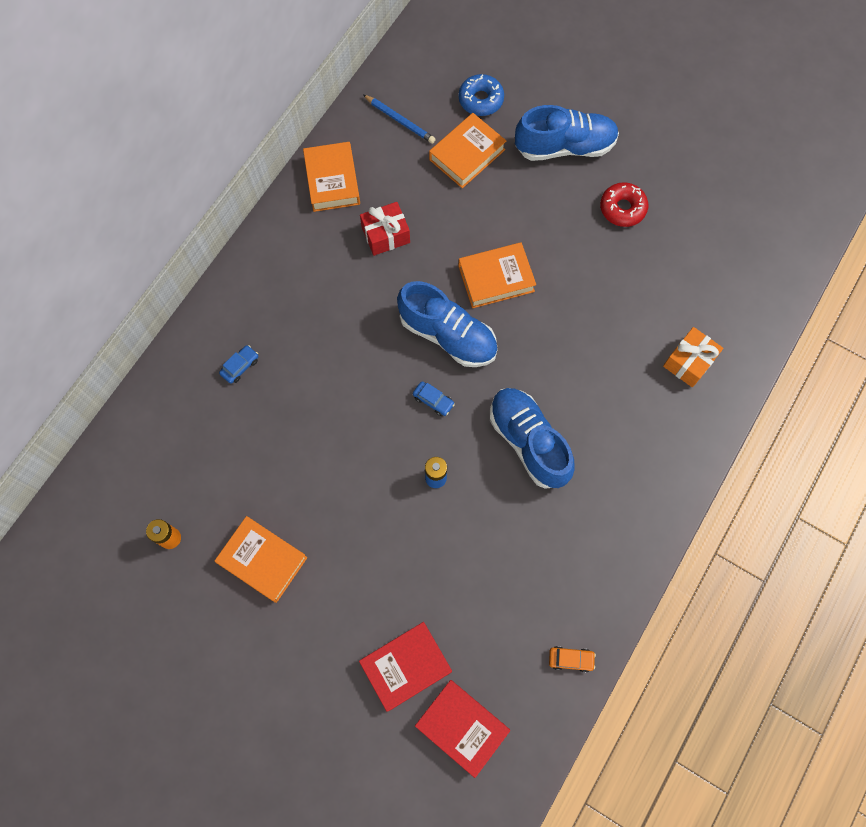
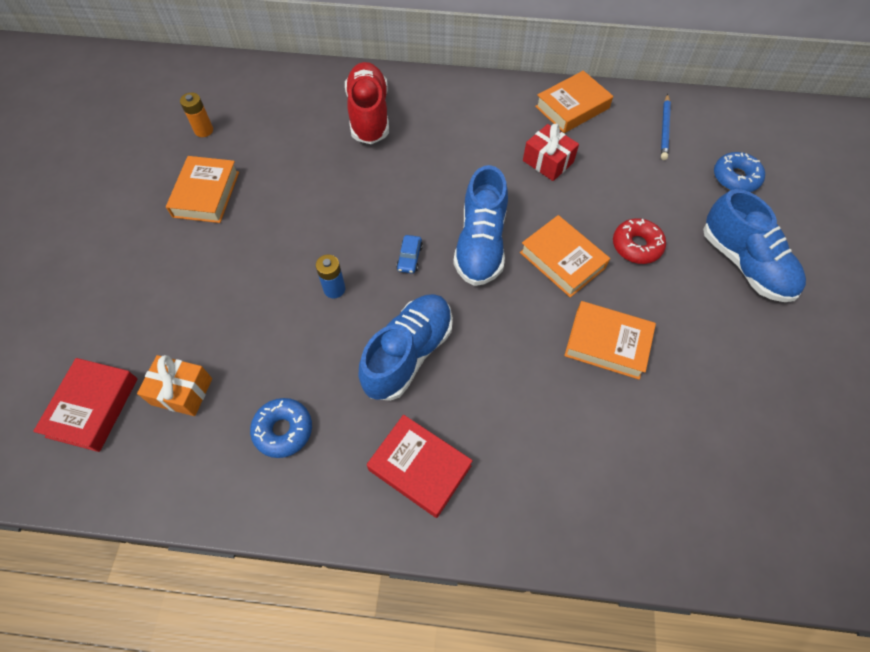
camera: 65 degrees right, 10 degrees down
(240, 366) = (369, 115): blue car -> red shoe
(406, 666) = (141, 336): red book -> red book (419, 468)
(467, 154) = (671, 189): orange book -> orange book (607, 343)
(554, 568) = (283, 430): none -> blue donut
(570, 659) = (190, 485): orange car -> none
(622, 208) = (718, 342): red donut -> red donut (636, 246)
(689, 362) = (585, 482): orange gift -> orange gift (182, 391)

